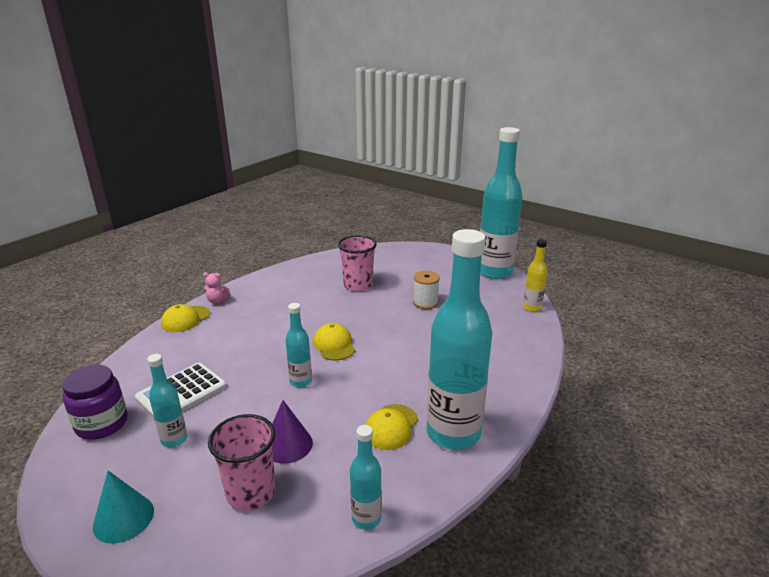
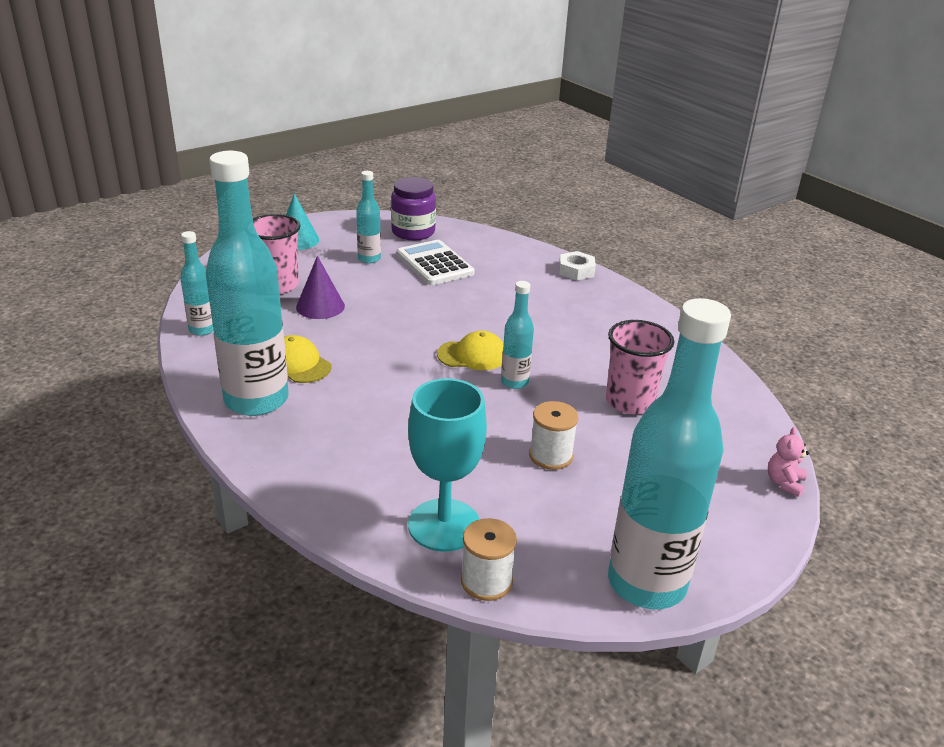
camera: 105 degrees right, 5 degrees up
(185, 319) = (576, 271): yellow cap -> white nut
(217, 301) = (614, 291): pink teddy bear -> pink teddy bear (784, 483)
(301, 381) = (412, 324): turquoise bottle -> turquoise bottle (514, 382)
(507, 325) = (444, 525): none -> turquoise goblet
(532, 307) = (486, 581): yellow bottle -> white spool

